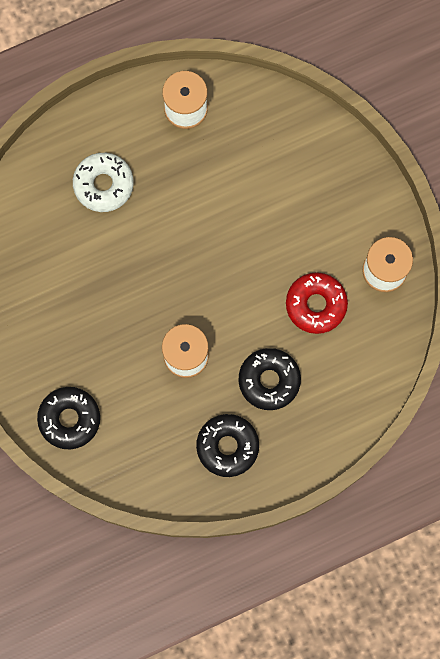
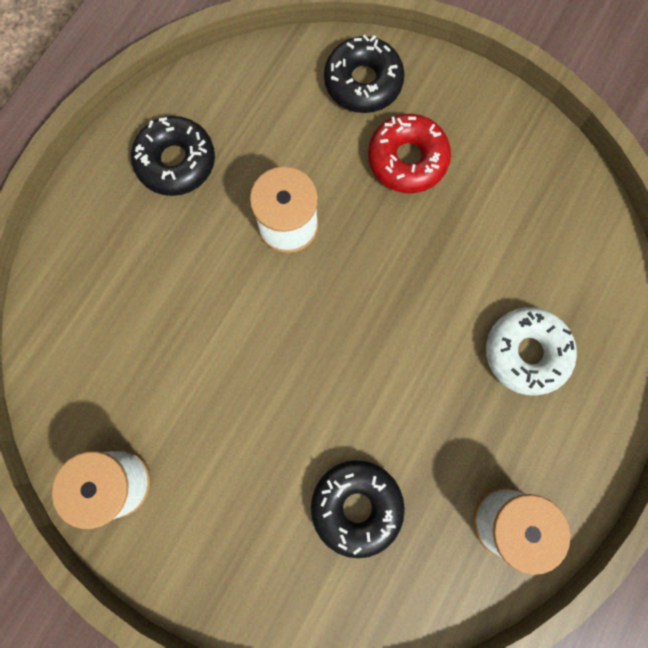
camera: 145 degrees right, 0 degrees up
(269, 380) = (176, 259): black donut -> black donut (356, 506)
(316, 305) = (177, 382): red donut -> red donut (407, 159)

